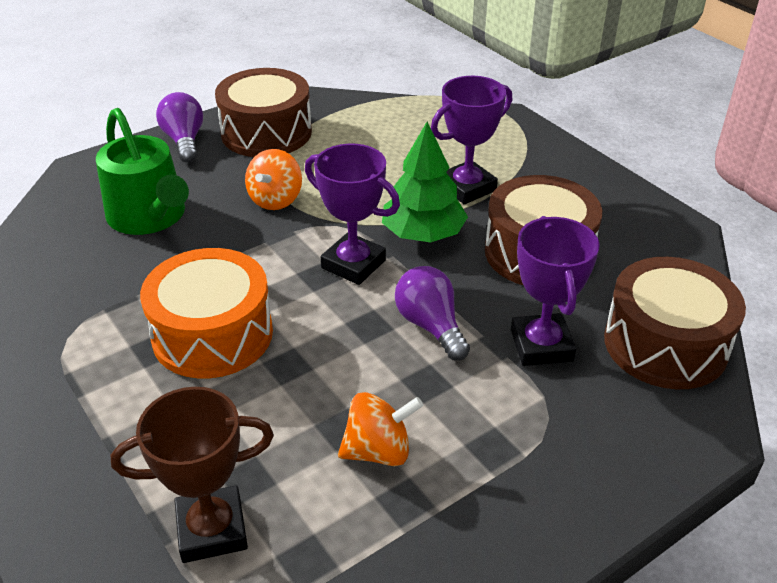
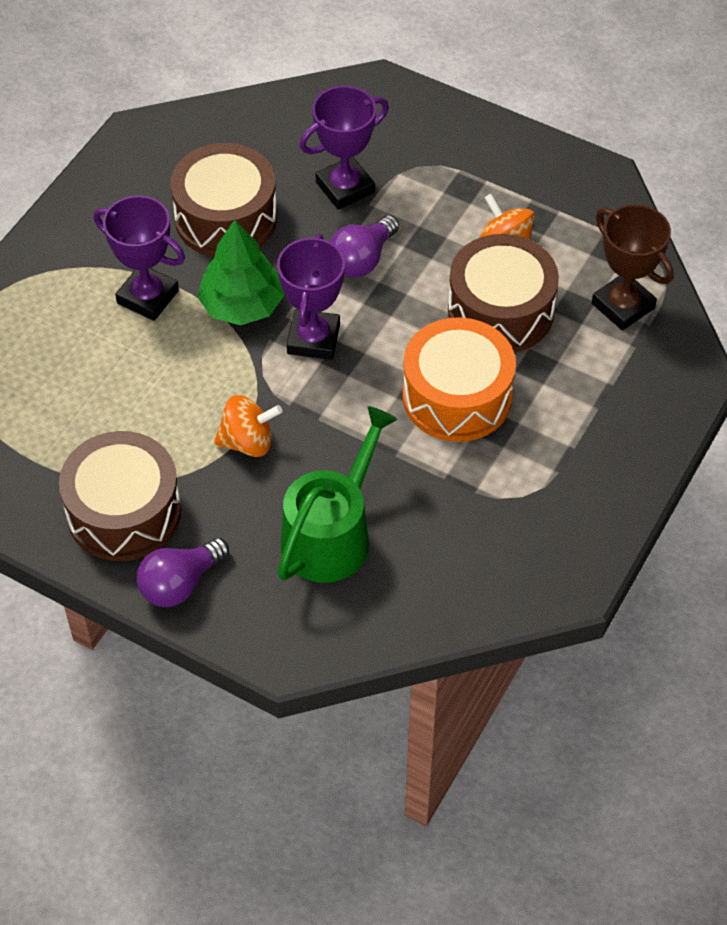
camera: 115 degrees left, 15 degrees up
(665, 344) = (301, 119): brown drum -> brown drum (500, 311)

